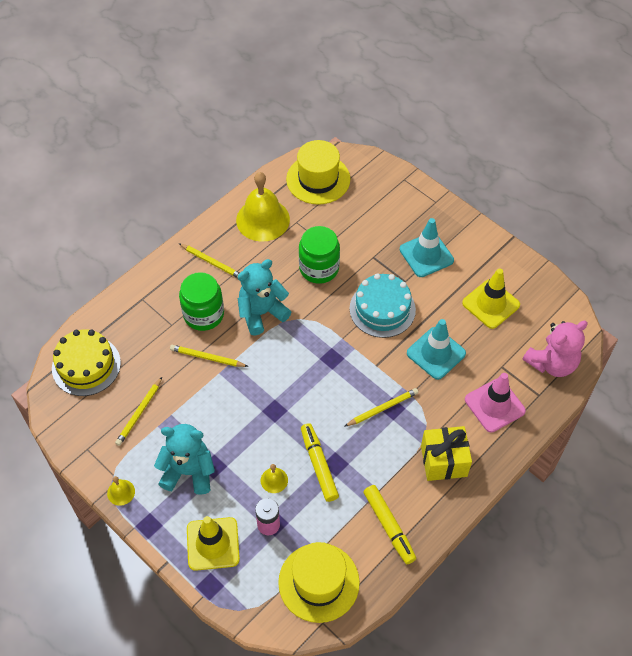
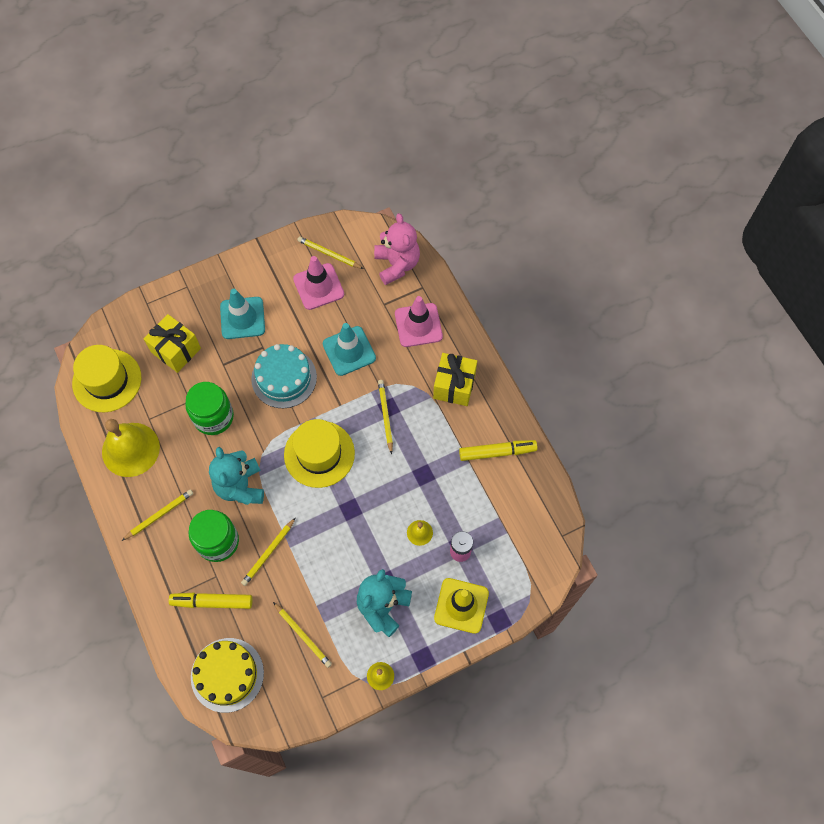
camera: 70 degrees left, 10 degrees up
(318, 582) = (526, 527): yellow hat -> yellow hat (319, 454)
(319, 465) = (419, 489): yellow marker -> yellow marker (212, 602)
(370, 217) = (176, 350): none -> yellow gift
(491, 304) = (318, 286): yellow traffic cone -> pink traffic cone
(530, 300) = (329, 254): none -> yellow pencil

